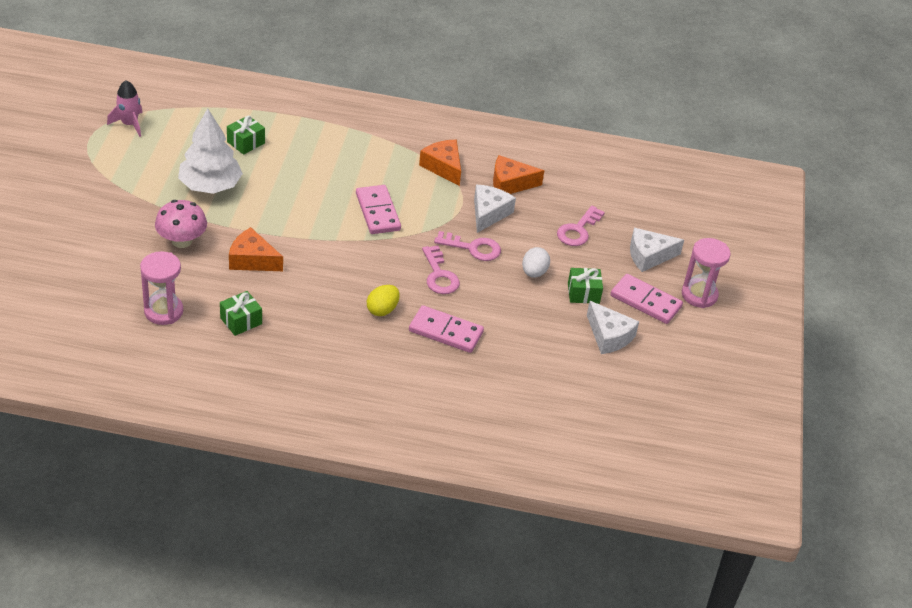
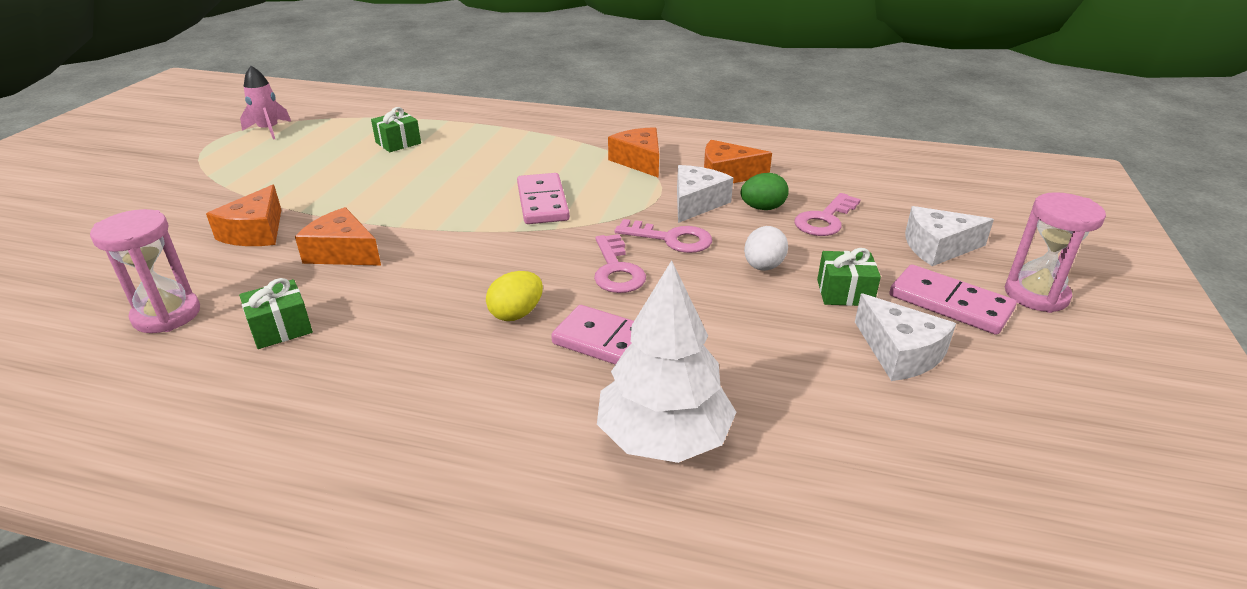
camera: 10 degrees right, 10 degrees down
(182, 241) = (256, 232): pink mushroom -> orange cheese
(210, 186) = (331, 179): white tree -> white tree (664, 437)
(535, 219) = (762, 208): none -> green egg

